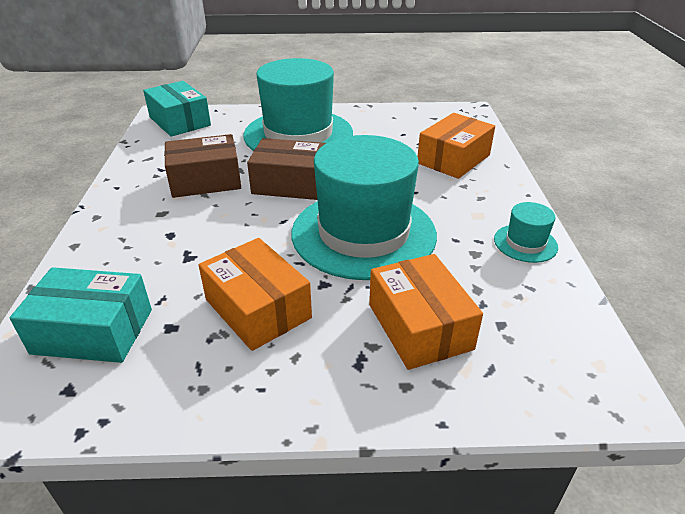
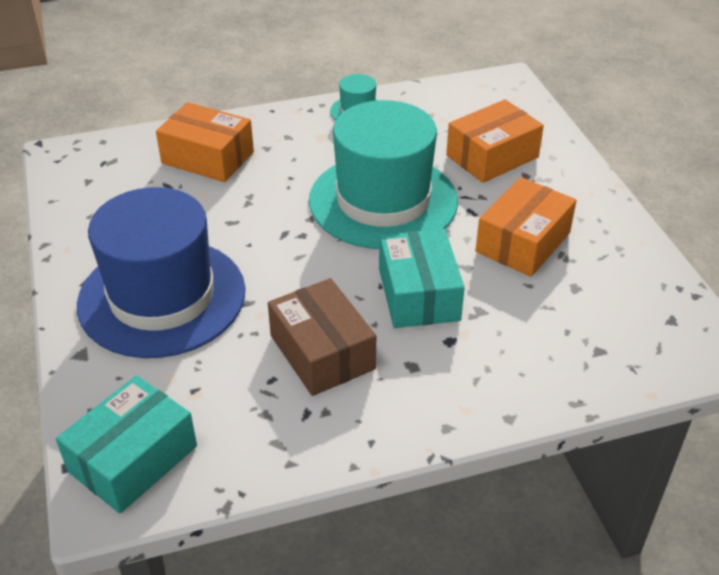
camera: 105 degrees left, 5 degrees up
(93, 331) = (611, 335): turquoise box -> turquoise box (419, 294)
(290, 184) = (304, 272): brown box -> none
(298, 134) = (162, 297): turquoise hat -> blue hat

